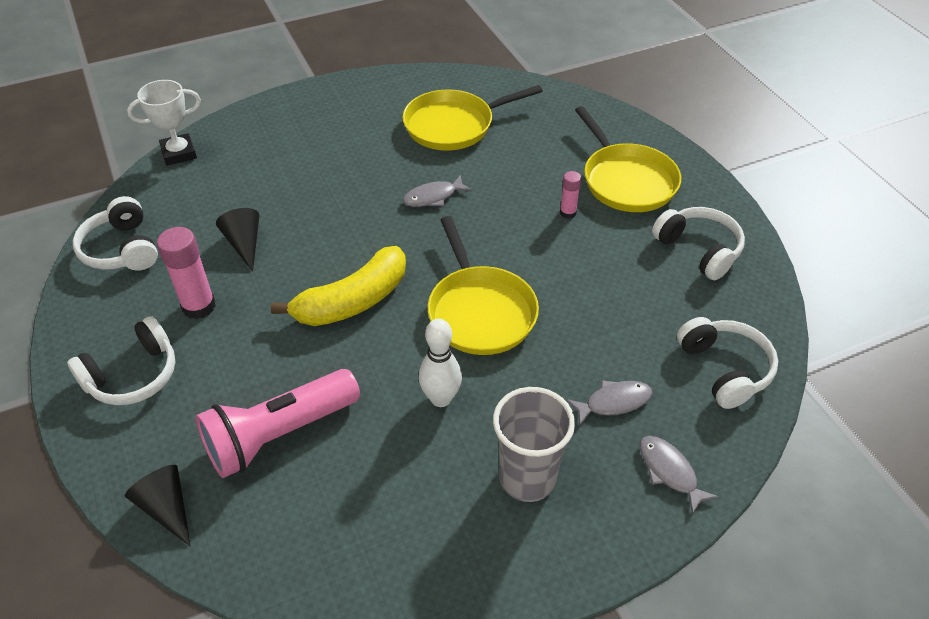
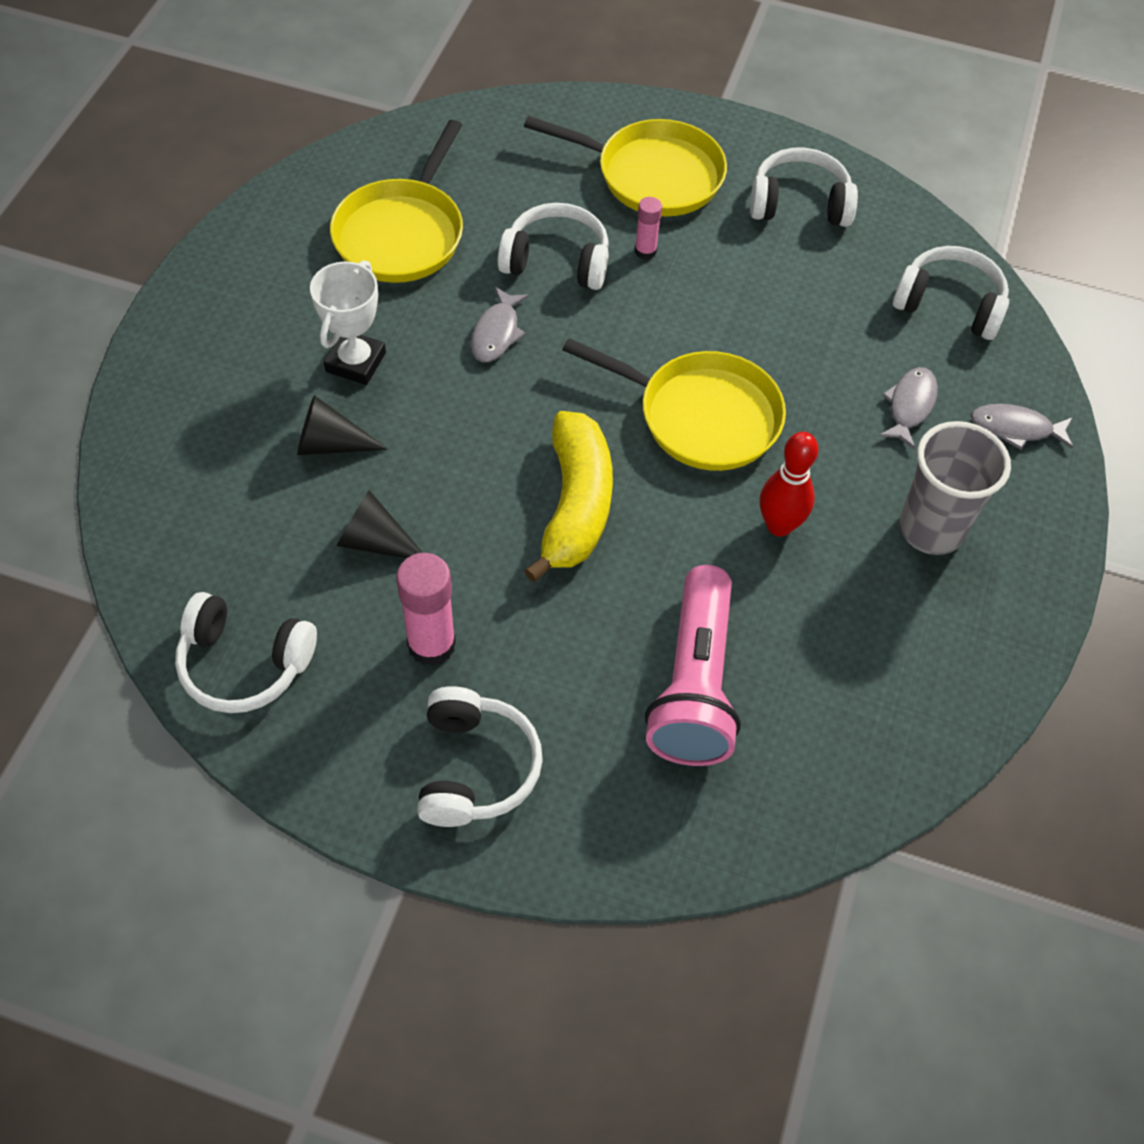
camera: 50 degrees left, 10 degrees up
(167, 508) = (695, 838): black cone -> black cone (331, 444)
(179, 153) = (127, 504): white trophy -> white trophy (356, 362)
(441, 398) = (779, 525): white bowling pin -> red bowling pin
(512, 186) = (556, 261): none -> white headphones

